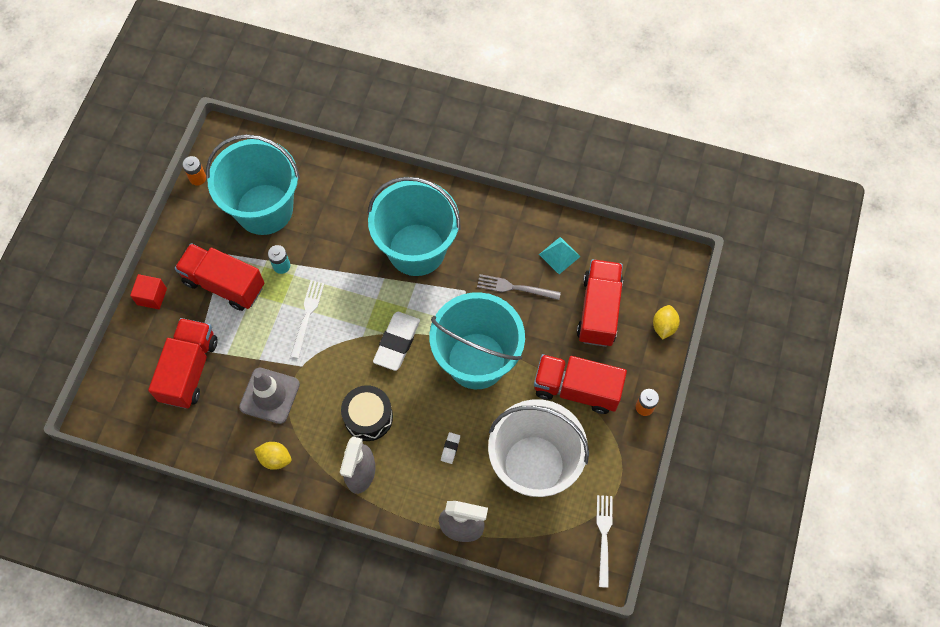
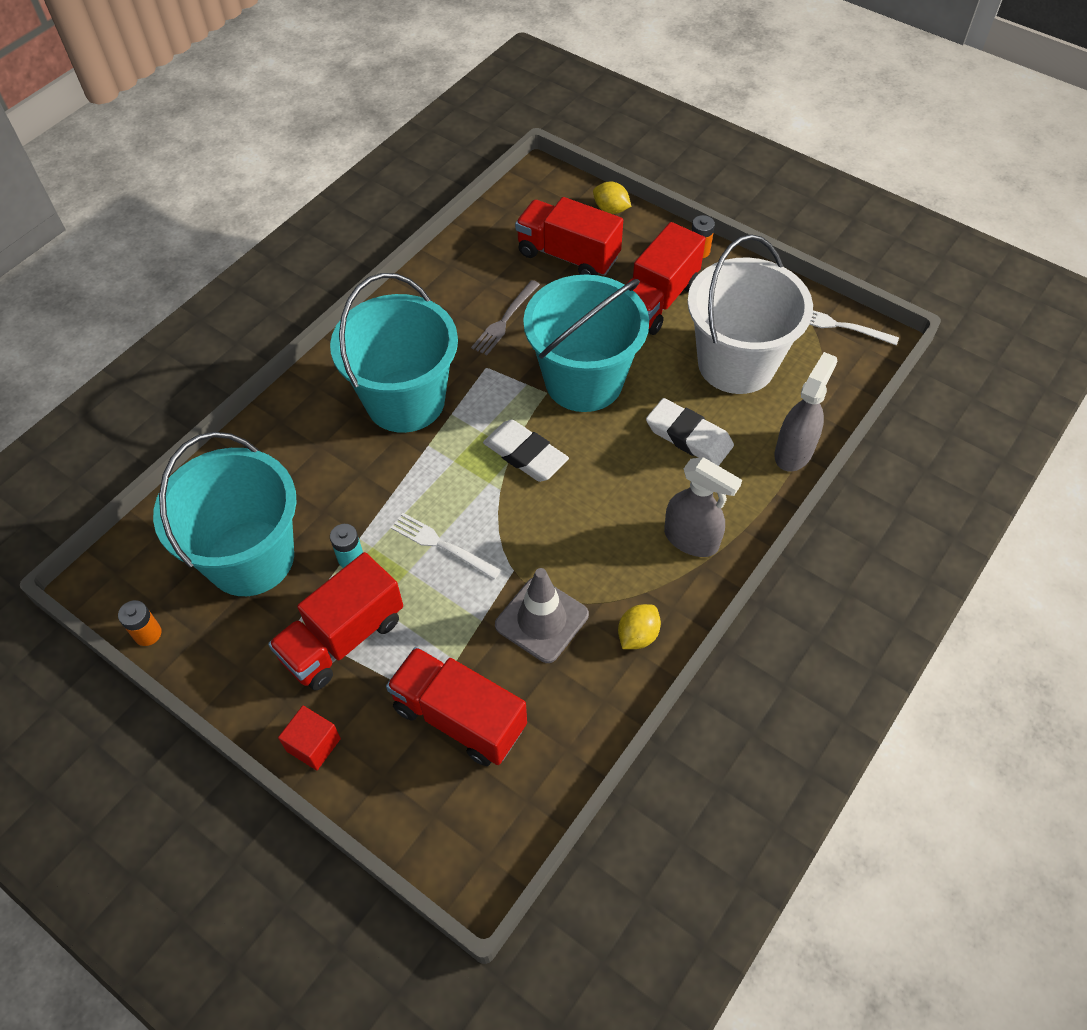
camera: 70 degrees left, 10 degrees down
(368, 417) = (616, 511): black drum -> none
(450, 448) = (689, 436): white eraser -> white eraser, size x2.22
(559, 255) = (483, 270): turquoise pyramid -> none

